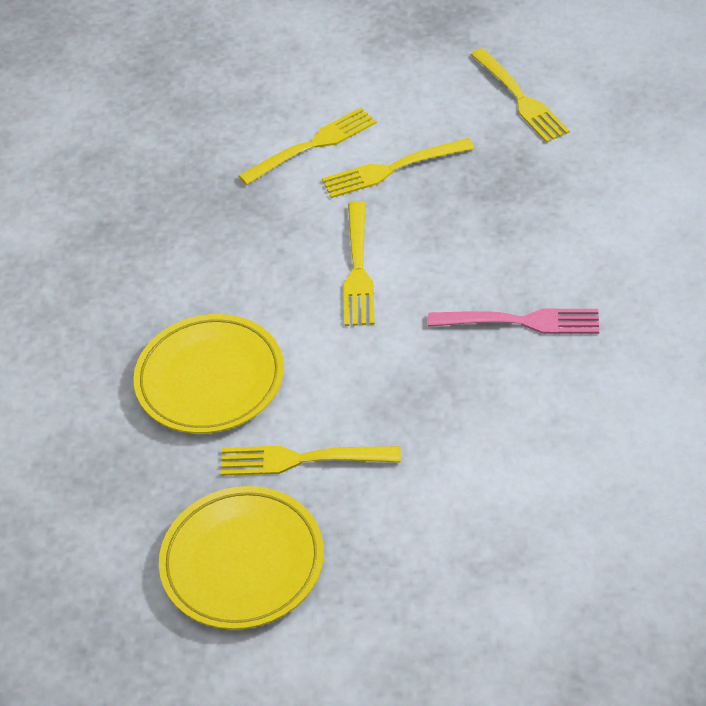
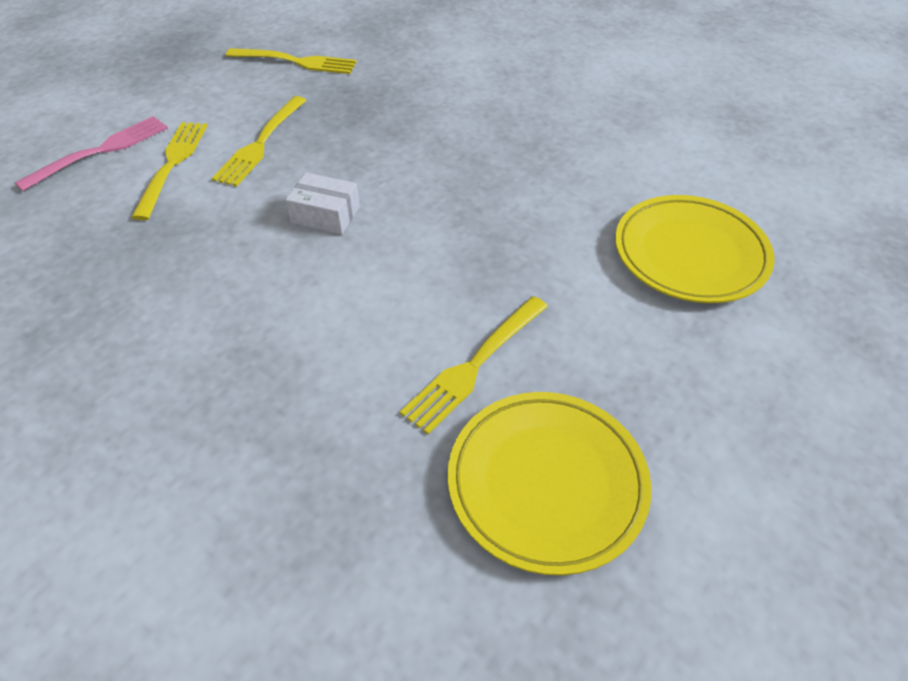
camera: 55 degrees left, 0 degrees up
(210, 379) = (311, 371): yellow plate -> yellow plate (690, 254)
(358, 269) = (325, 215): yellow fork -> white box
(522, 322) = (487, 170): pink fork -> pink fork (101, 151)

